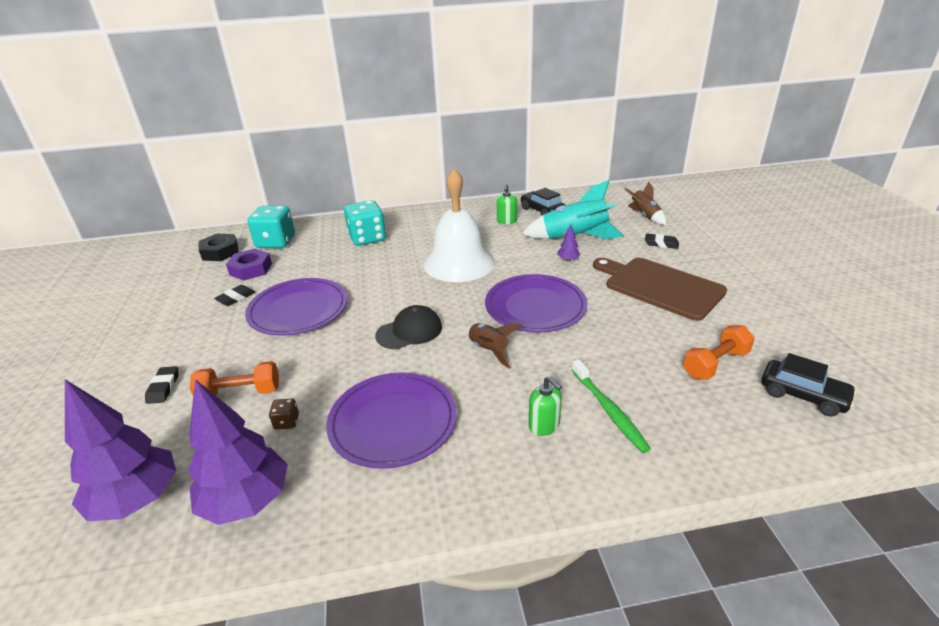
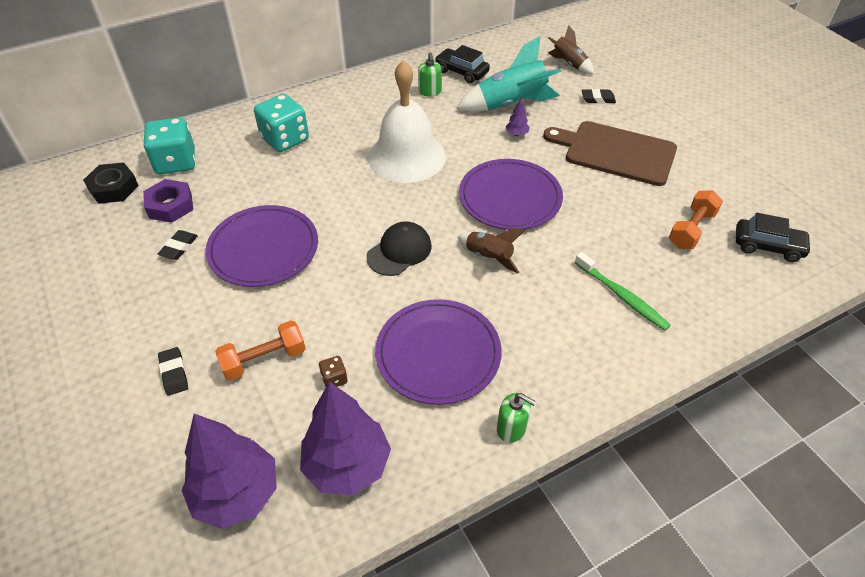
camera: 20 degrees left, 15 degrees up
(544, 425) = (574, 324): green soap dispenser -> green soap dispenser (511, 428)

